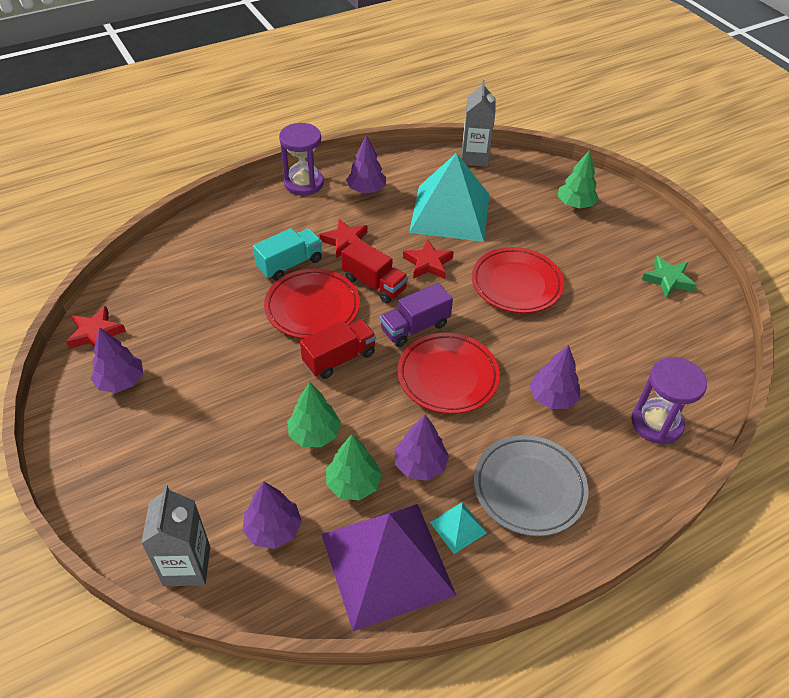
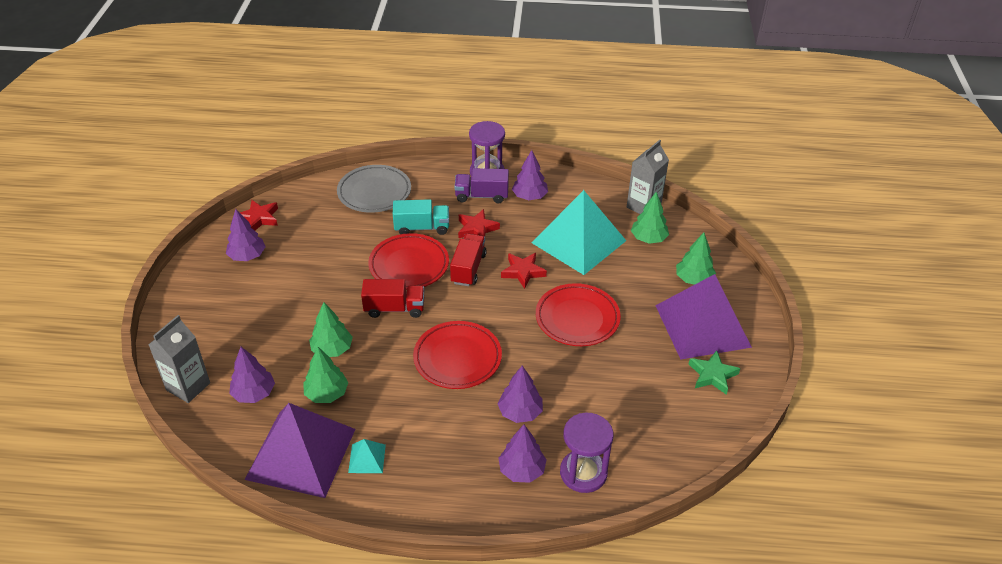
camera: 35 degrees right, 5 degrees down
(374, 284) = (468, 269): red truck -> red truck turned 150 degrees counterclockwise
(415, 327) = (468, 313): purple truck -> purple truck (481, 196)
(420, 465) = (381, 406): purple tree -> purple tree (522, 470)
(506, 184) = (648, 239): none -> green tree
(529, 488) = (440, 462): grey plate -> grey plate (374, 192)
(620, 241) = (702, 326): none -> purple pyramid

